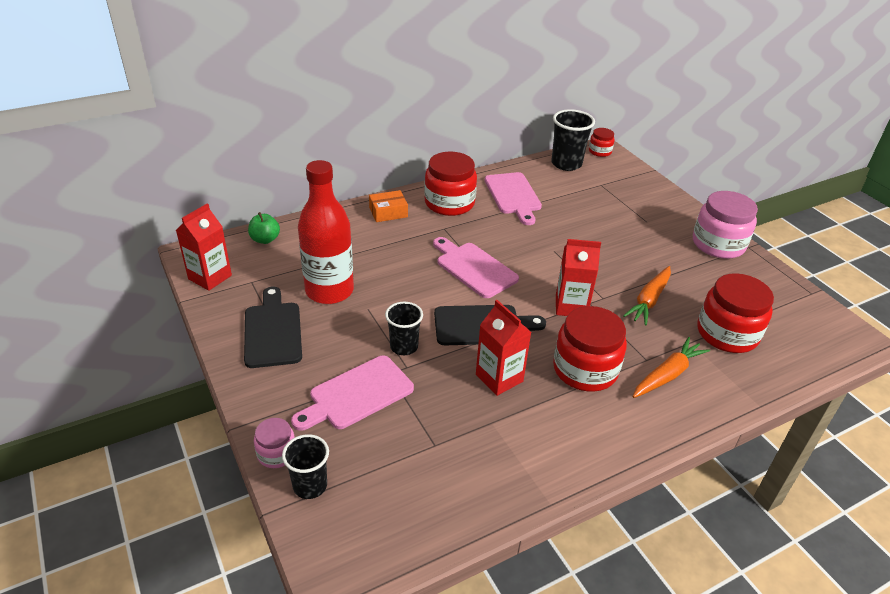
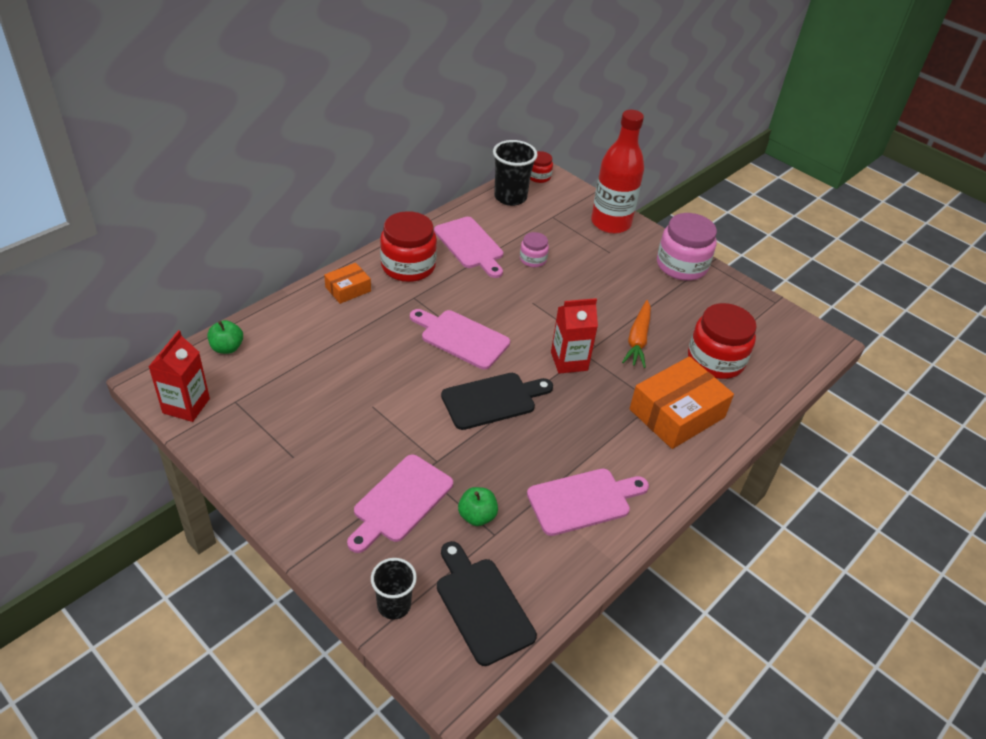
camera: 20 degrees left, 5 degrees up
(273, 331) = (284, 453): black cutting board -> black cutting board (482, 605)
(276, 453) = (347, 582): pink jar -> pink jar (533, 259)
(329, 291) = (324, 394): red bottle -> red bottle (610, 223)
(404, 347) = (425, 440): black cup -> none
(424, 424) = (477, 516): none -> green apple
(499, 378) = (529, 452): red carton -> none
(537, 434) = (583, 501): none -> pink cutting board
(585, 369) = (603, 425): red jar -> none
(667, 375) = (677, 413): orange carrot -> orange box

